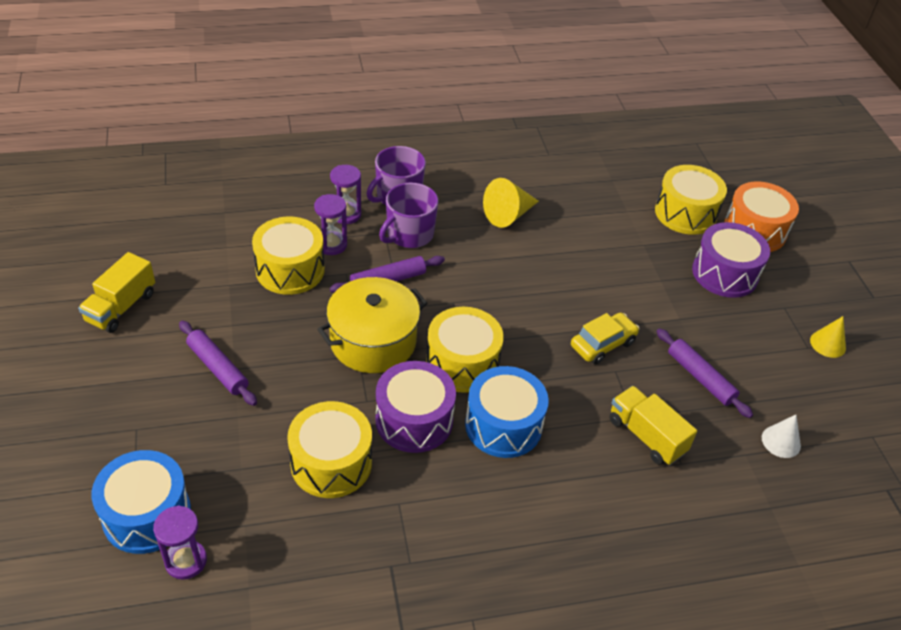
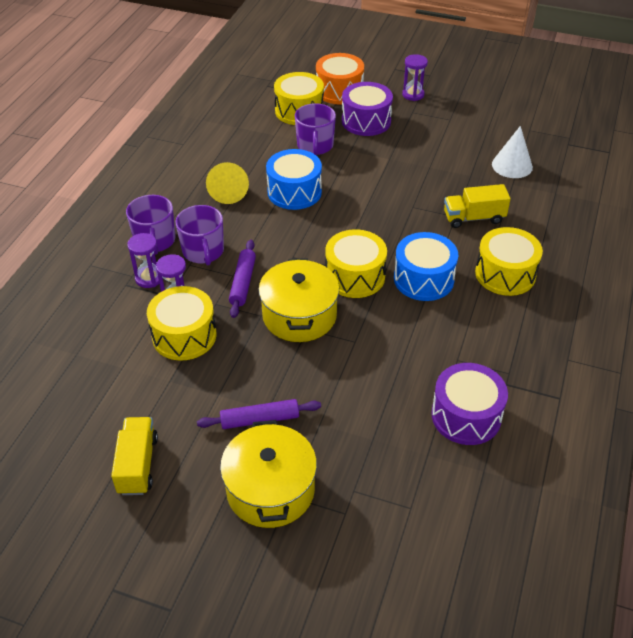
camera: 55 degrees left, 0 degrees up
(121, 307) = (138, 465): yellow truck -> yellow truck turned 150 degrees counterclockwise
(137, 411) = (270, 490): none -> yellow pot
(147, 515) = (383, 514): blue drum -> blue drum (294, 192)
(186, 561) = (441, 502): purple hourglass -> purple hourglass (413, 95)
(331, 463) = (400, 383): yellow drum -> yellow drum (505, 274)
(414, 420) = (390, 322): purple drum -> purple drum (466, 416)
(602, 344) = (386, 202): yellow car -> none
(640, 249) = (315, 146): none -> purple mug
(700, 377) = (443, 173): purple rolling pin -> none
(781, 441) = (512, 165): white cone -> white cone, size x1.51
(828, 344) = (452, 110): yellow cone -> none

